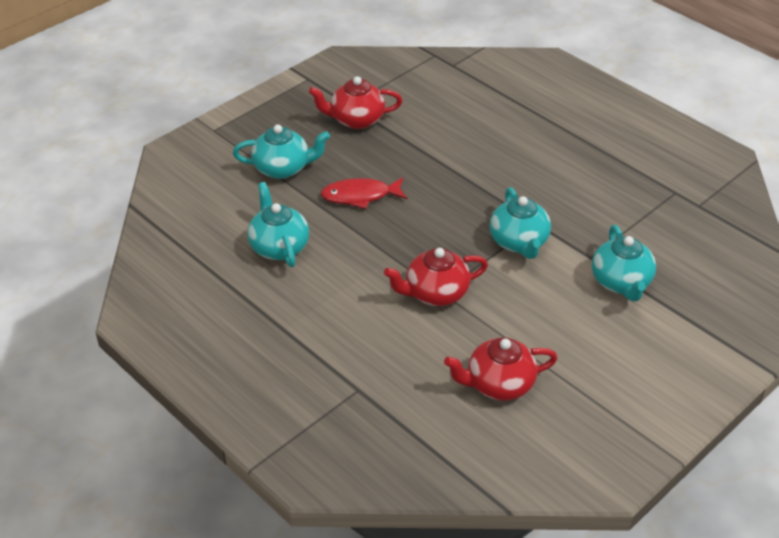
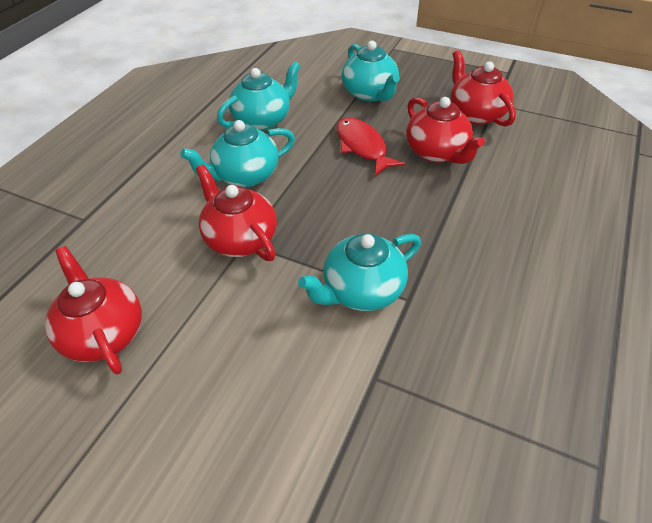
camera: 70 degrees right, 5 degrees up
(393, 158) = (437, 152): none -> red teapot
(621, 282) = (338, 431): turquoise teapot -> turquoise teapot (245, 175)

